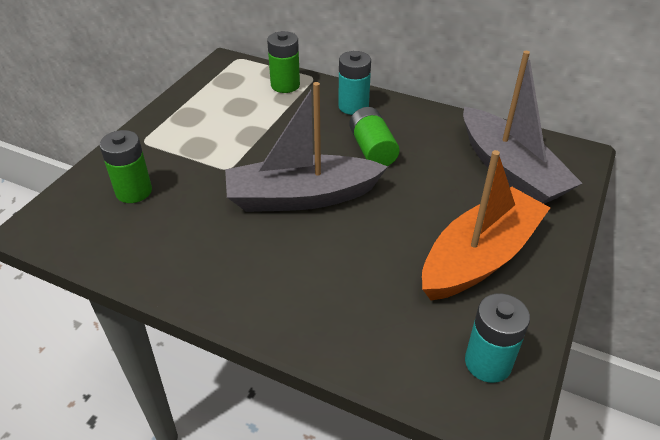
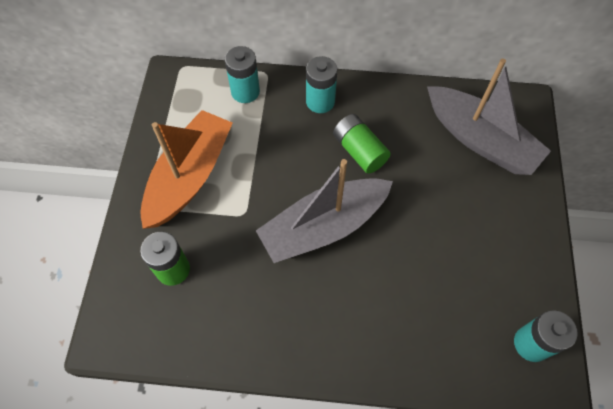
camera: 20 degrees left, 20 degrees up
(285, 85) = (245, 92): green battery -> turquoise battery
(480, 257) = (490, 243): orange boat -> orange boat (190, 176)

